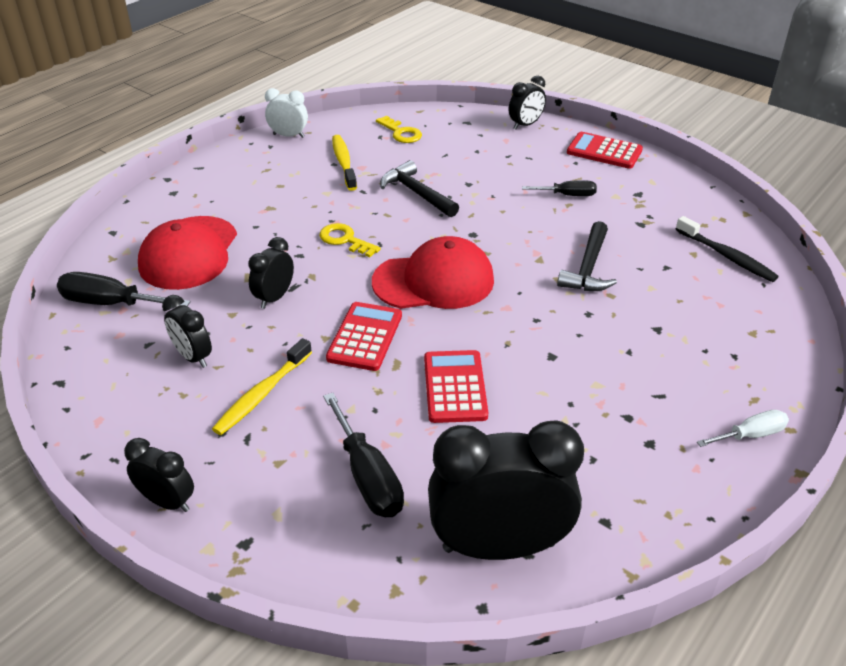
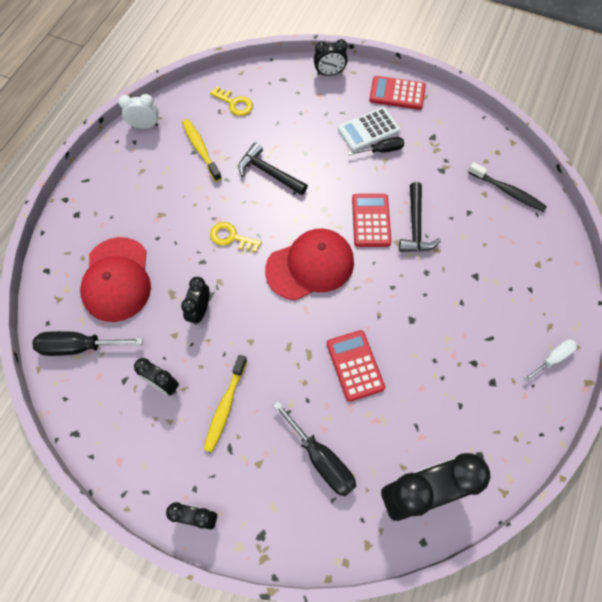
camera: 15 degrees left, 25 degrees up
(365, 337) = (278, 334): red calculator -> red calculator (371, 220)
(525, 125) = (329, 73): black clock -> black clock turned 45 degrees clockwise
(556, 176) = (368, 130): none -> white calculator

